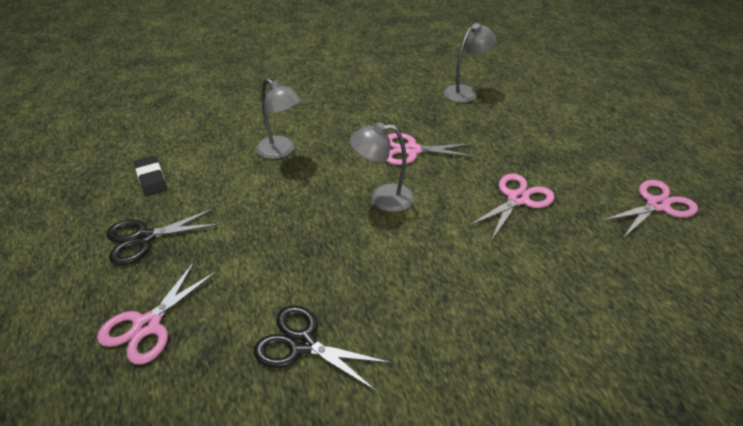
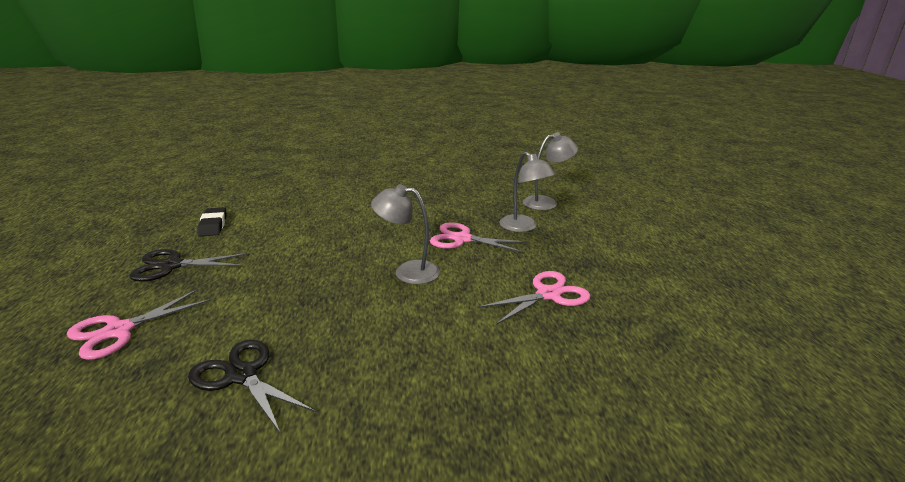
camera: 15 degrees right, 15 degrees down
(281, 151) = (338, 222): grey lamp -> grey lamp (523, 227)
(657, 205) = (712, 327): pink scissors -> none

